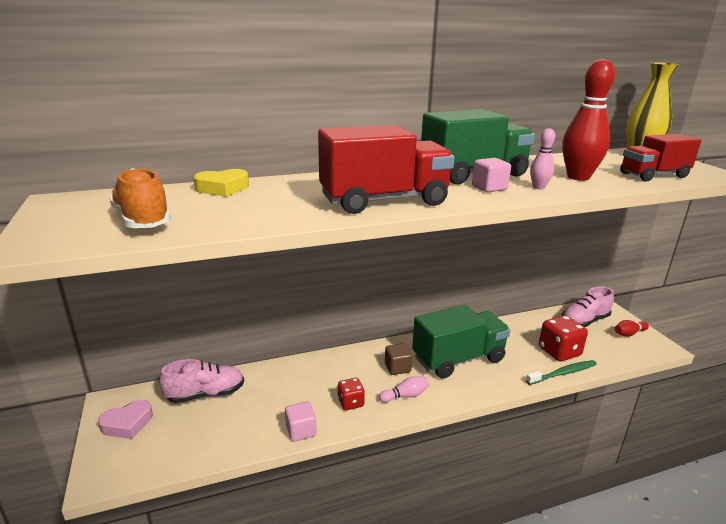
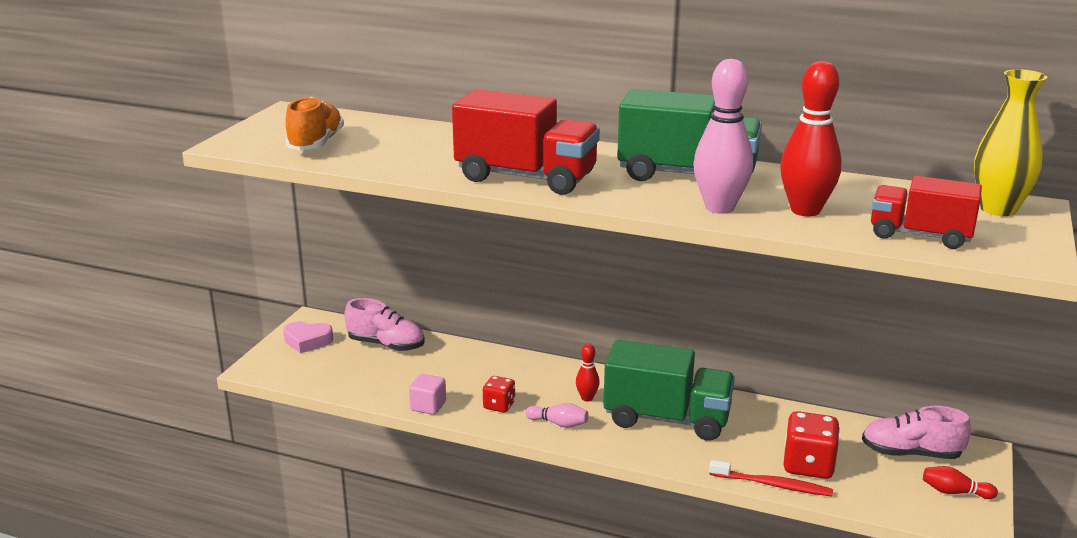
camera: 40 degrees right, 0 degrees up
(223, 188) = (418, 130): yellow heart -> none
(397, 368) = (587, 398): brown cube -> red bowling pin
(489, 188) = (662, 193): pink cube -> none
(538, 187) = (719, 208): pink bowling pin -> pink bowling pin, size x2.01
(563, 373) = (773, 485): green toothbrush -> red toothbrush

